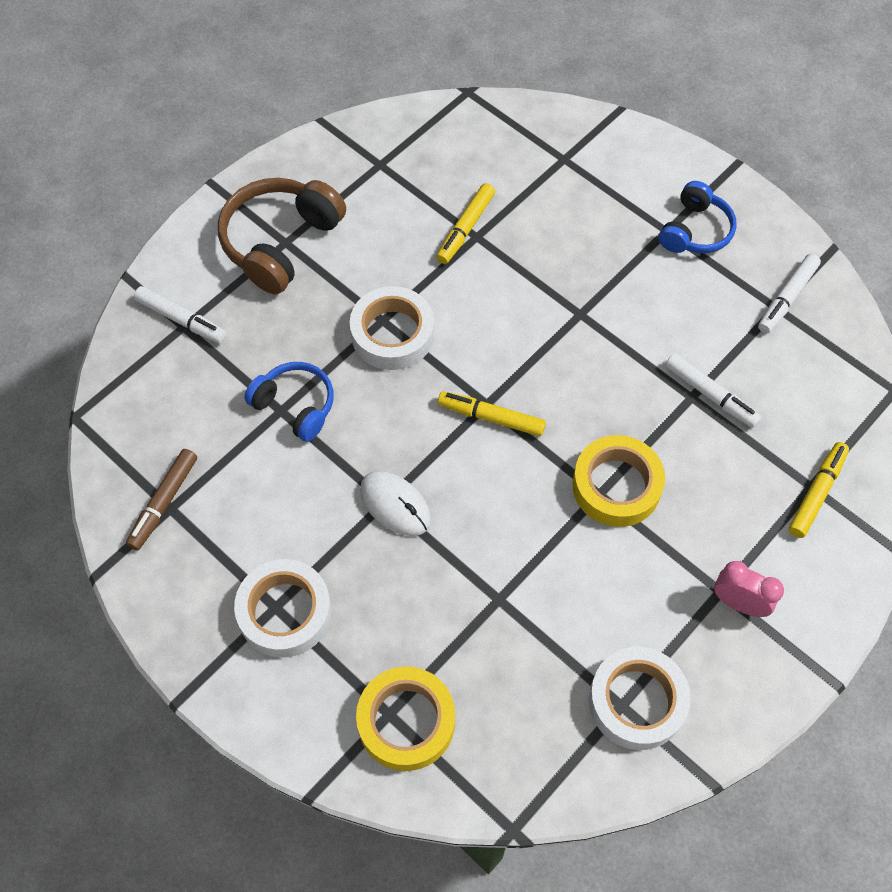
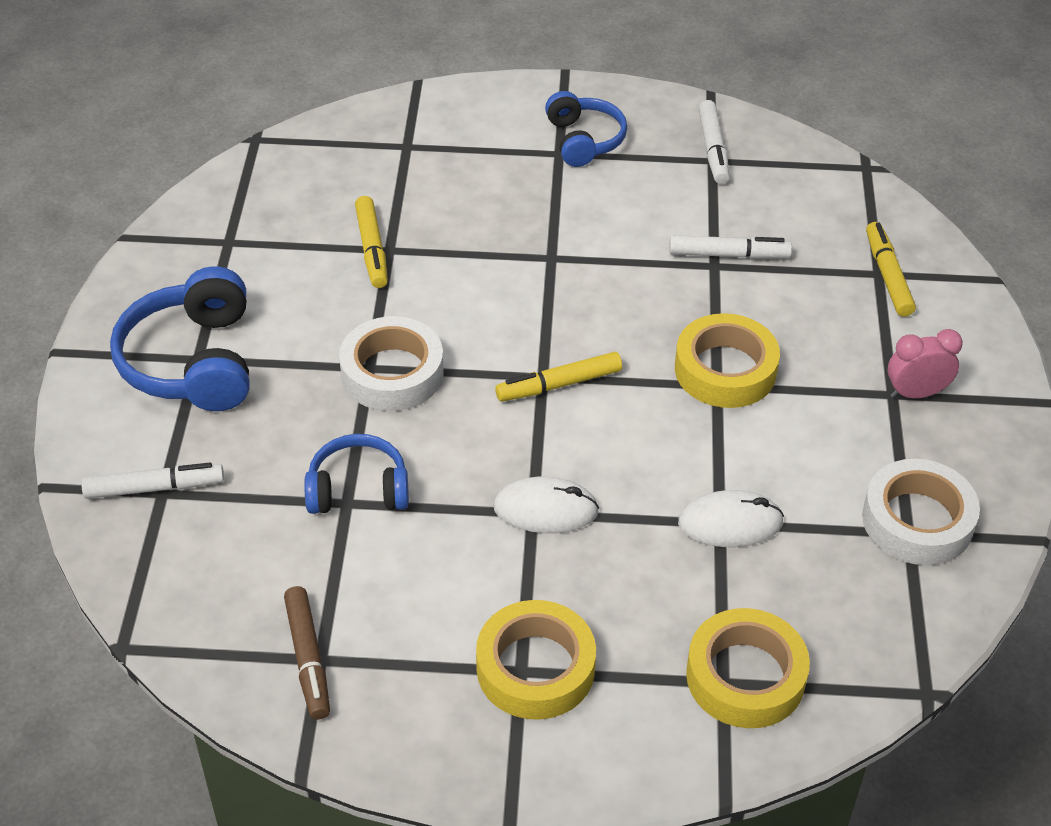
camera: 40 degrees left, 15 degrees down
(280, 242) = (192, 362): brown headphones -> blue headphones
(285, 612) = (535, 668): white tape -> yellow tape
(504, 604) = (730, 523): none -> white mouse

